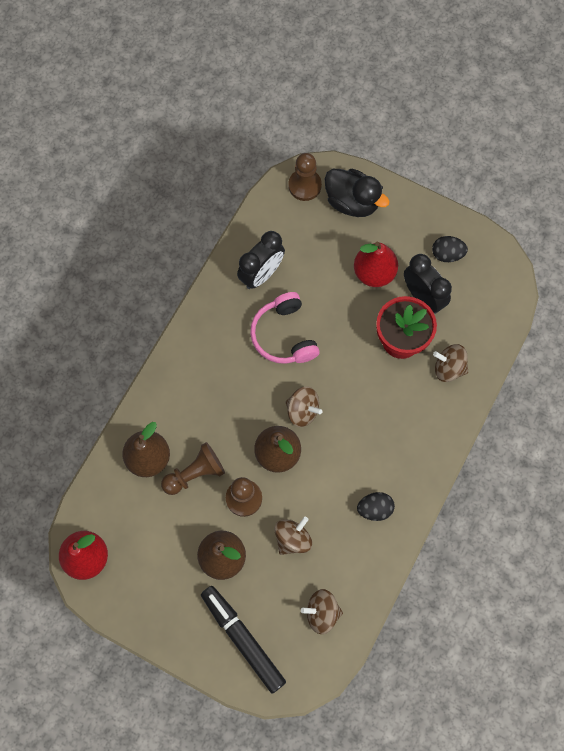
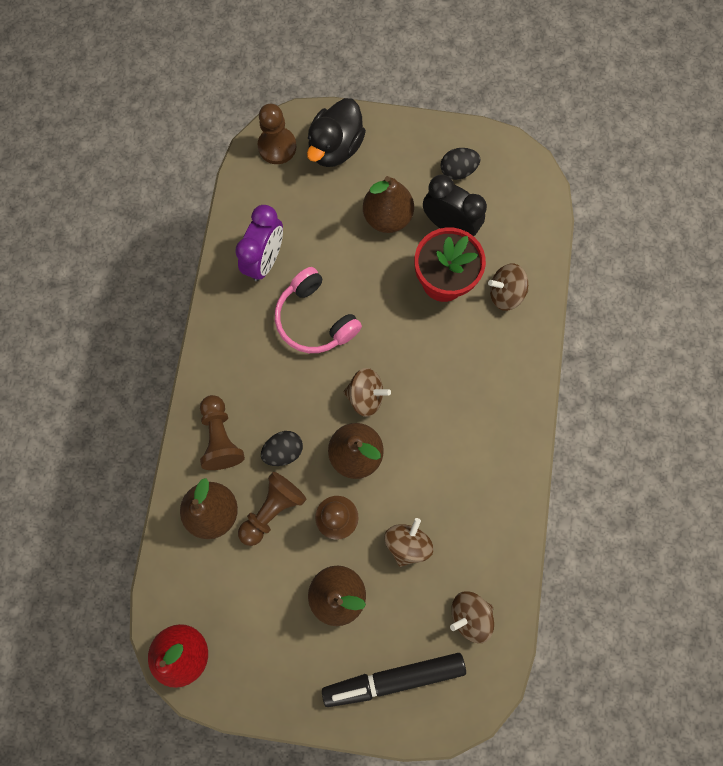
camera: 20 degrees left, 5 degrees up
(175, 403) = (221, 437): none -> brown pawn
(242, 639) = (393, 678): black marker -> black marker turned 45 degrees counterclockwise
(261, 274) = (265, 260): black clock -> purple clock
(352, 202) = (335, 148): black duck -> black duck turned 105 degrees clockwise
(374, 273) = (387, 217): red pear -> brown pear
(374, 509) = (484, 477): black egg -> black egg (283, 451)

